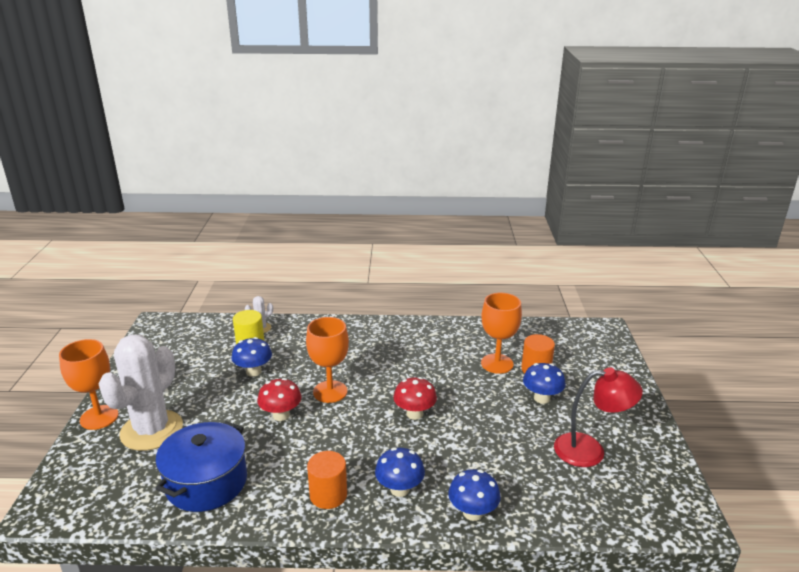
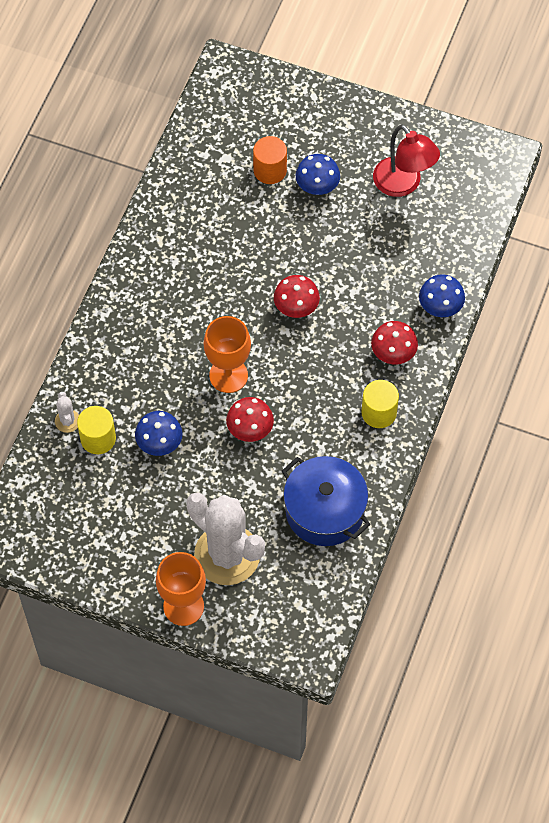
camera: 70 degrees left, 35 degrees up
(328, 495) = (379, 412): orange cylinder -> yellow cylinder
(399, 489) = (393, 354): blue mushroom -> red mushroom
(497, 363) = (244, 201): orange goblet -> none
(590, 450) = (403, 184): red lamp -> red lamp turned 120 degrees clockwise

